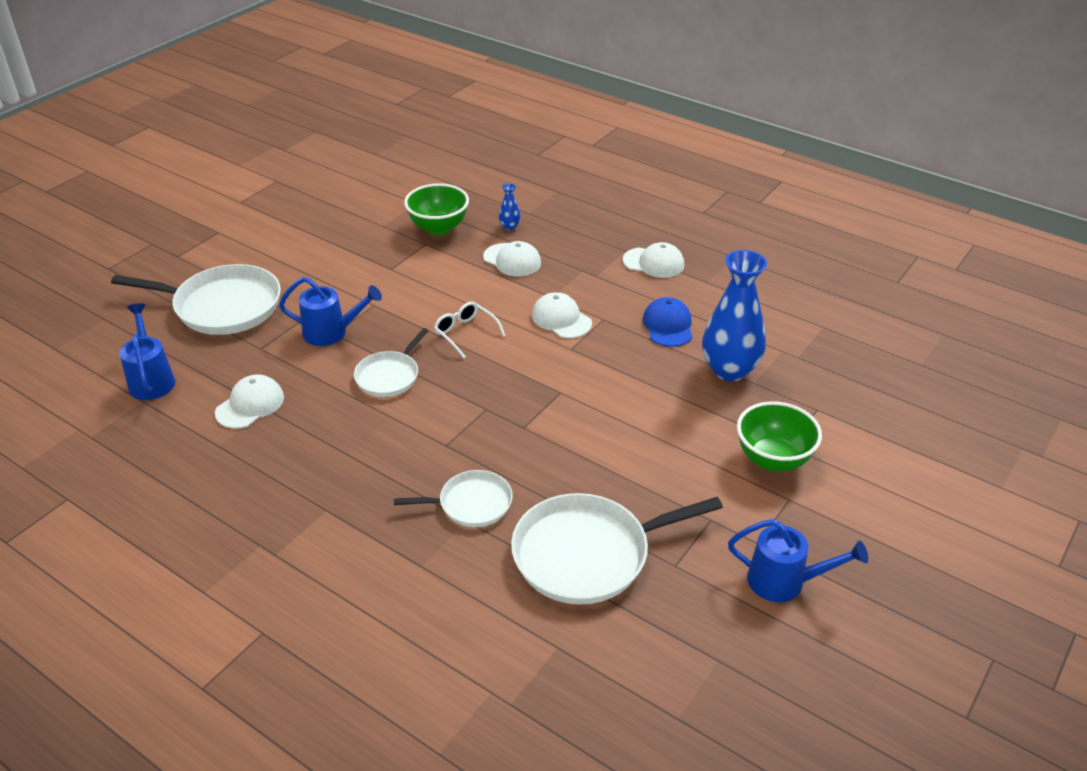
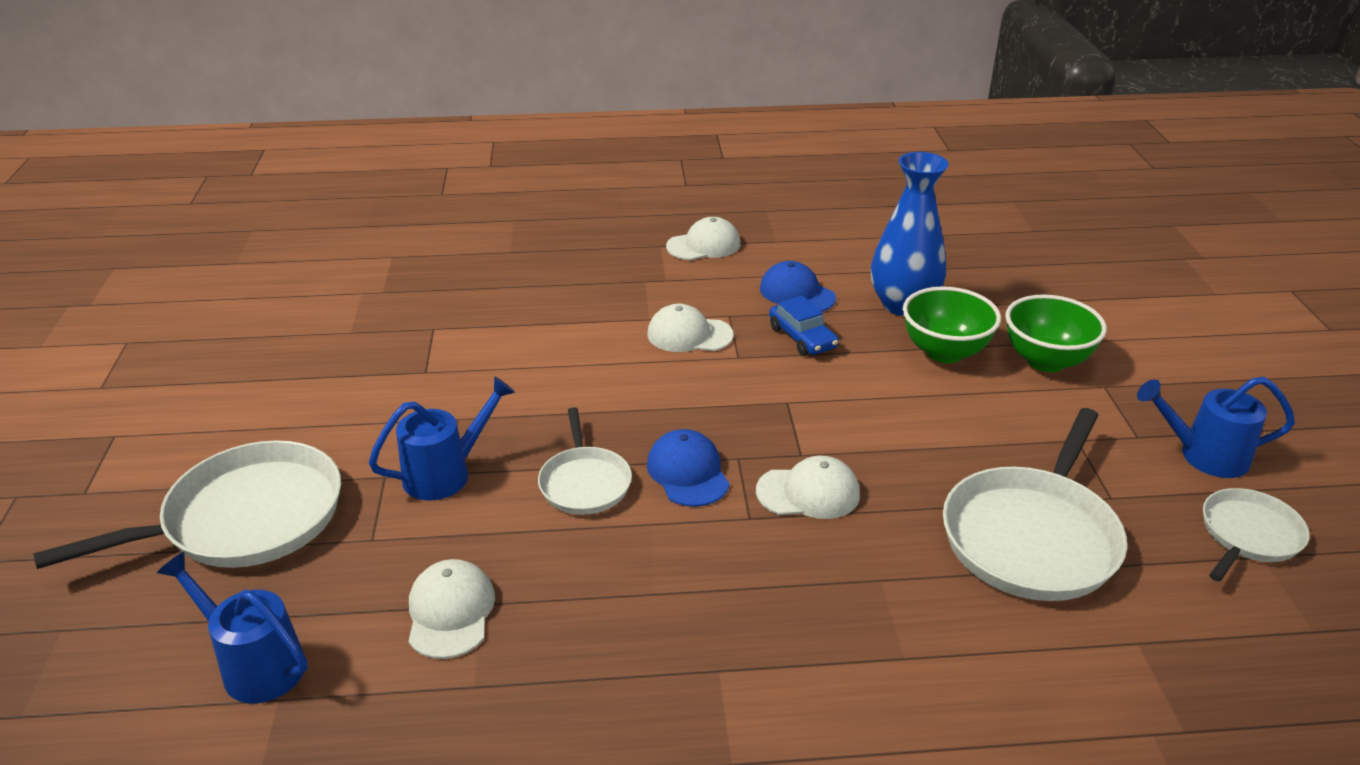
camera: 40 degrees left, 5 degrees down
(438, 228) = (426, 306): green bowl -> green bowl (944, 352)
(448, 401) = (688, 472): none -> blue cap
(465, 333) = (609, 396): white glasses -> none
(471, 504) = (861, 560): white pan -> white pan (1248, 535)
(509, 226) = (508, 272): blue vase -> none
(512, 260) = (557, 303): white cap -> white cap (808, 493)
(628, 357) = (802, 338): none -> blue car
(785, 582) = (1204, 456): blue watering can -> blue watering can turned 150 degrees counterclockwise

